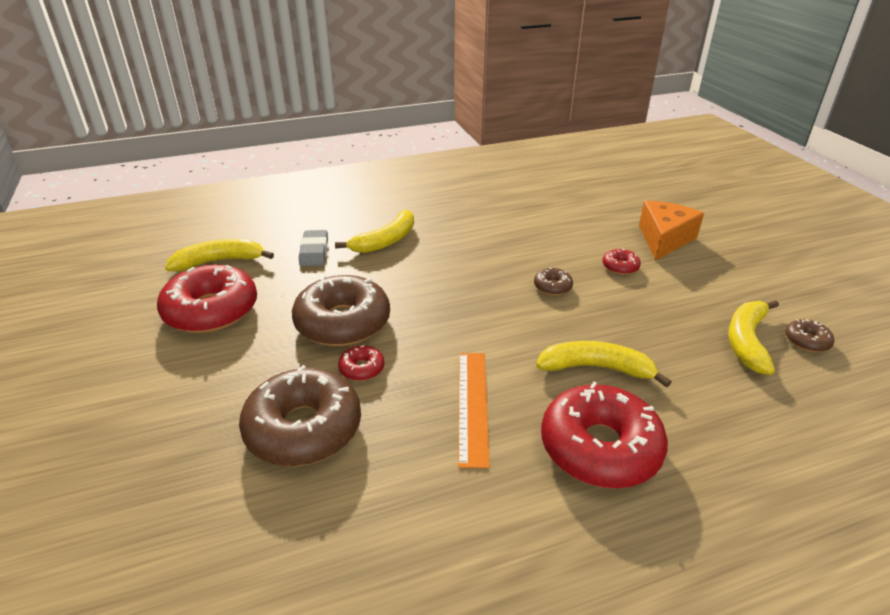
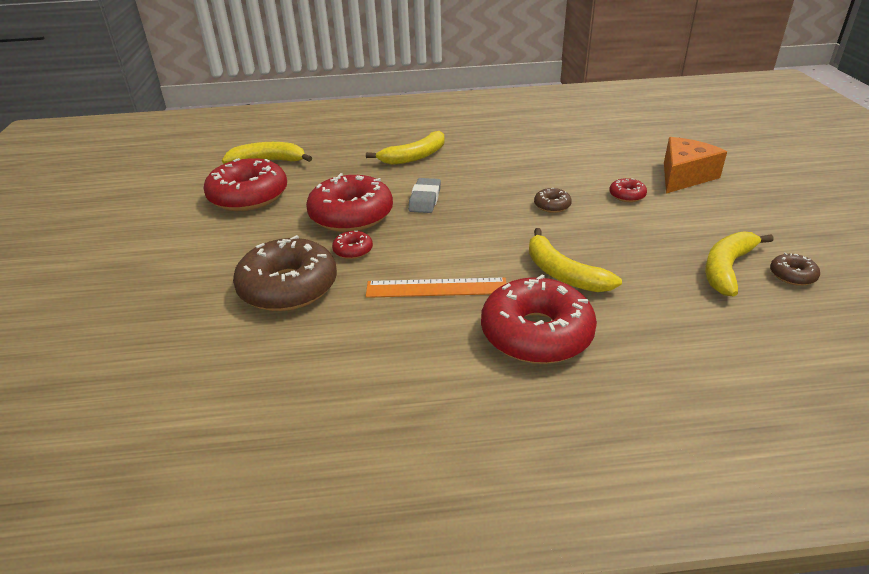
camera: 15 degrees right, 0 degrees up
(314, 252) = (349, 160): grey eraser -> grey eraser (425, 199)
(343, 322) = (351, 215): brown donut -> red donut
(473, 405) = (436, 288): orange ruler -> orange ruler turned 75 degrees clockwise
(596, 368) = (563, 273): yellow banana -> yellow banana turned 150 degrees counterclockwise

